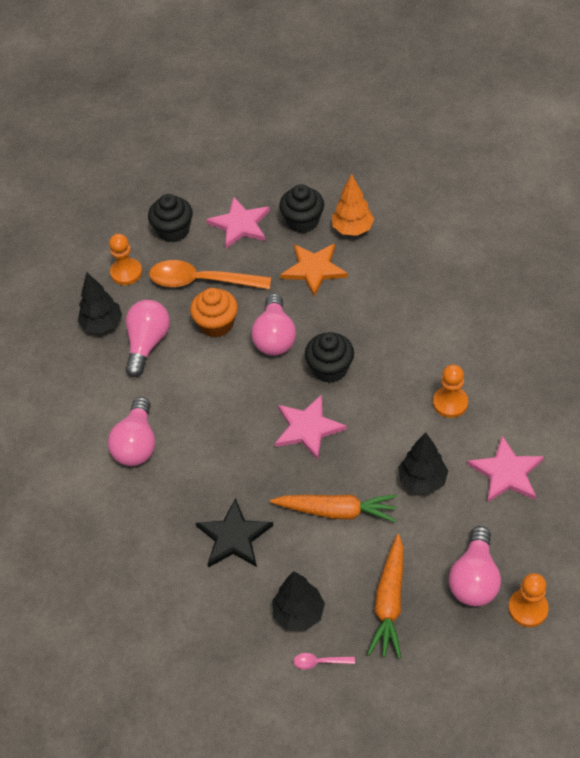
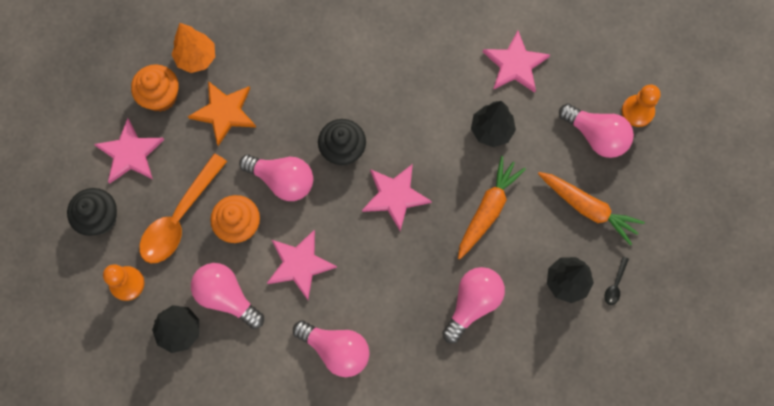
camera: 70 degrees left, 20 degrees up
(203, 383) = (300, 264): none -> pink star
(234, 537) = (472, 303): black star -> pink light bulb
(302, 221) = (160, 96): black cupcake -> orange cupcake
(319, 662) = (615, 285): pink spoon -> black spoon
(450, 403) = (428, 72): orange pawn -> none

